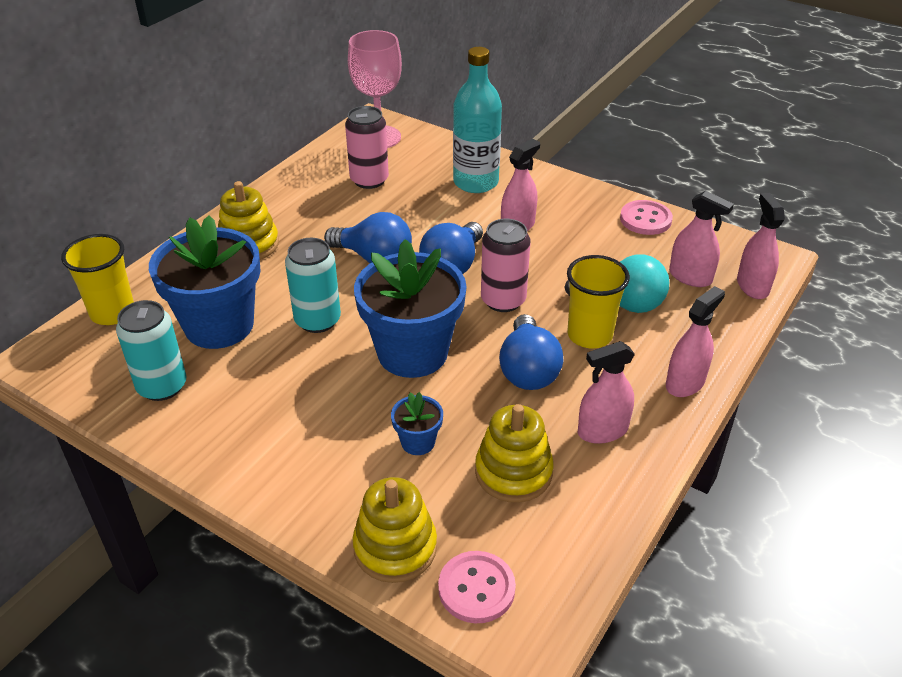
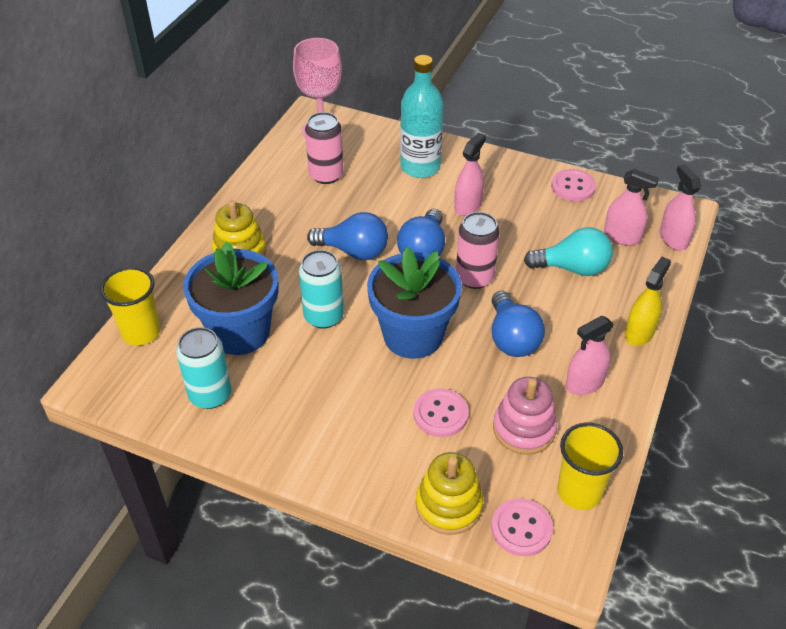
camera: 10 degrees left, 5 degrees up
(418, 442) = (440, 414): blue flower pot -> pink button
(513, 472) = (524, 429): yellow stacking toy -> pink stacking toy
(589, 335) = (553, 300): yellow cup -> yellow cup (579, 492)
(685, 383) = (639, 333): pink spray bottle -> yellow spray bottle

